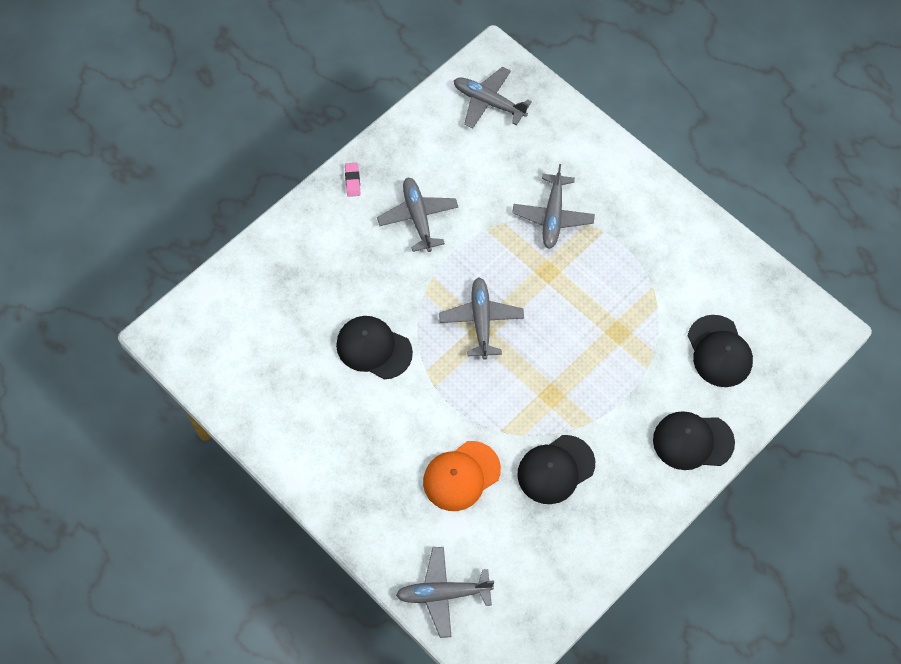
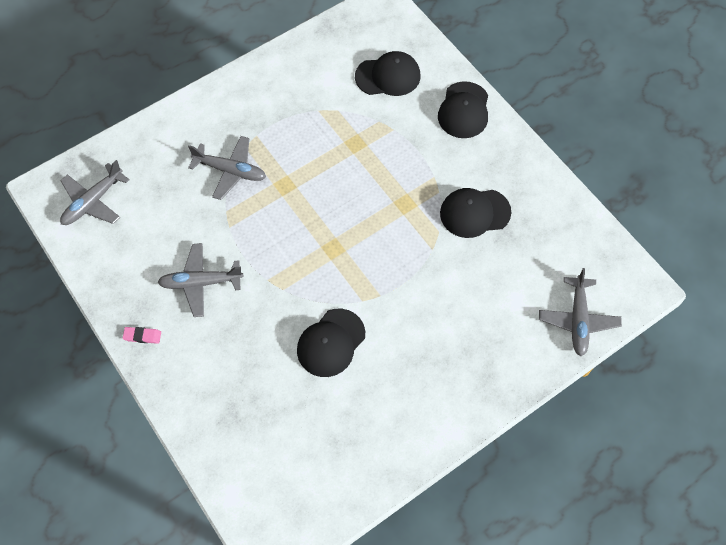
camera: 80 degrees left, 0 degrees up
(461, 476) = (470, 288): orange cap -> none
(481, 320) = (321, 246): grey plane -> none
(555, 469) = (474, 213): black cap -> black cap turned 105 degrees clockwise

